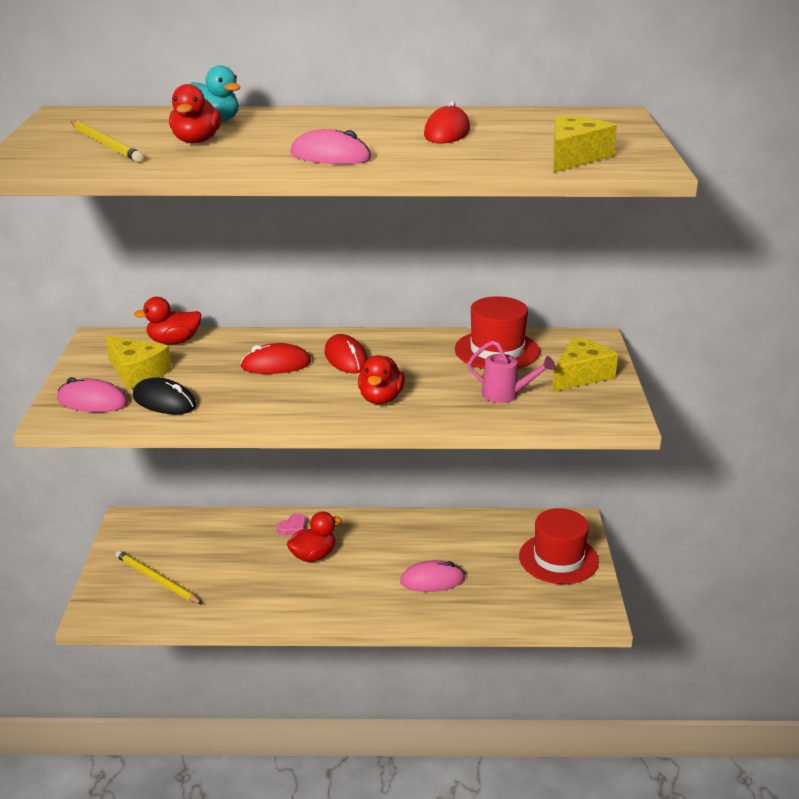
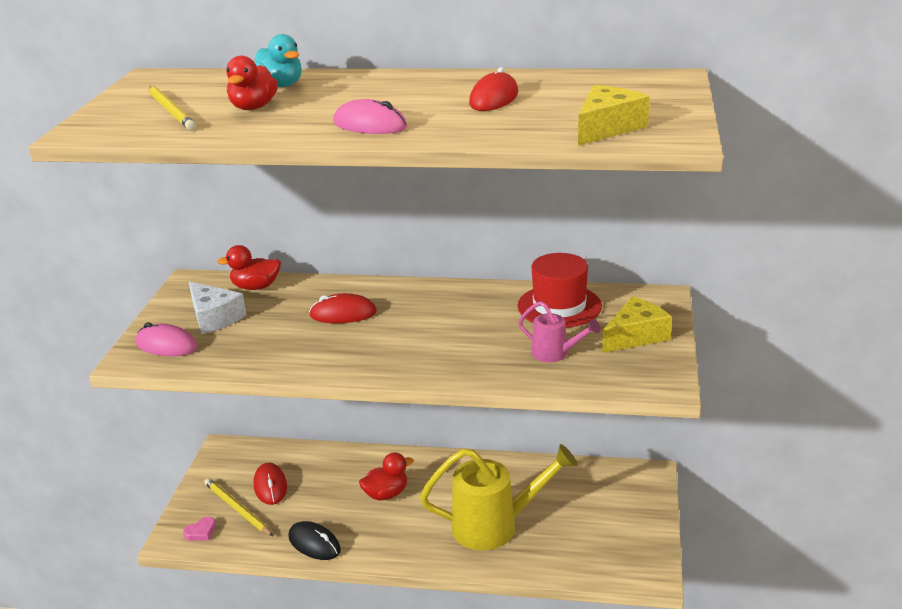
camera: 10 degrees right, 0 degrees up
(137, 373) = (214, 317): yellow cheese -> white cheese
(164, 401) = (230, 348): black mouse -> black mouse (314, 544)
(293, 527) = (373, 464): pink heart -> pink heart (201, 532)
(346, 358) = (410, 310): red mouse -> red mouse (270, 486)
(381, 399) = (432, 353): red duck -> none
(432, 580) = (495, 526): pink mouse -> yellow watering can
(558, 559) = (624, 512): red hat -> none

